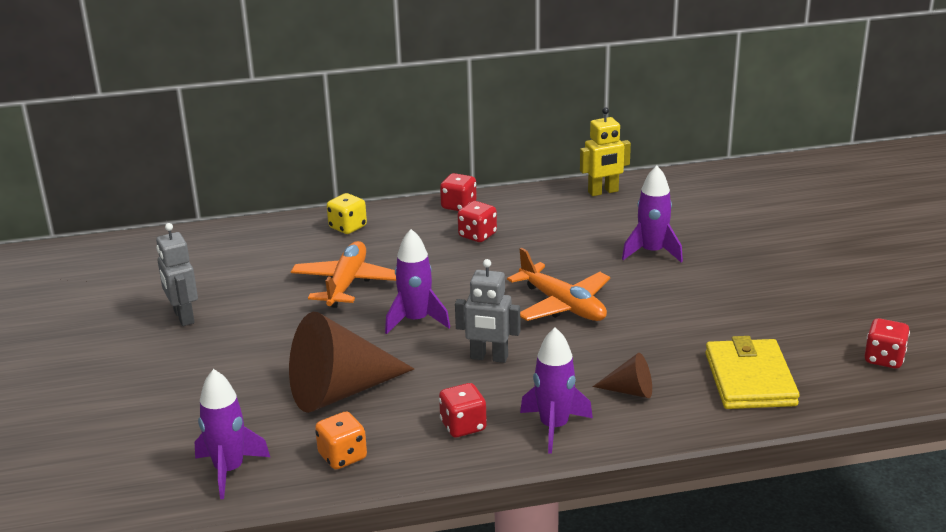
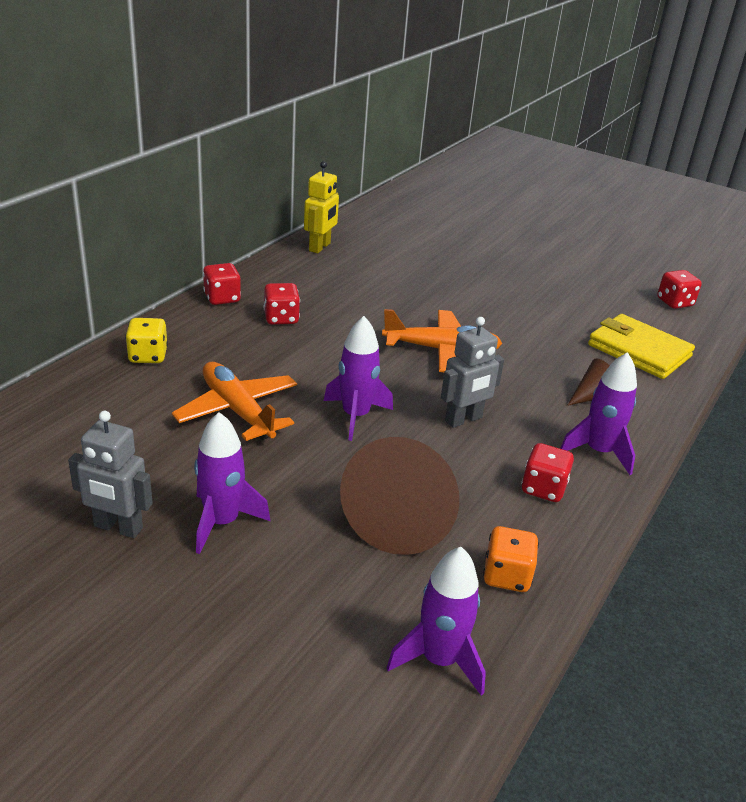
camera: 50 degrees left, 5 degrees up
(652, 252) = (431, 283): purple rocket -> purple rocket (222, 522)

